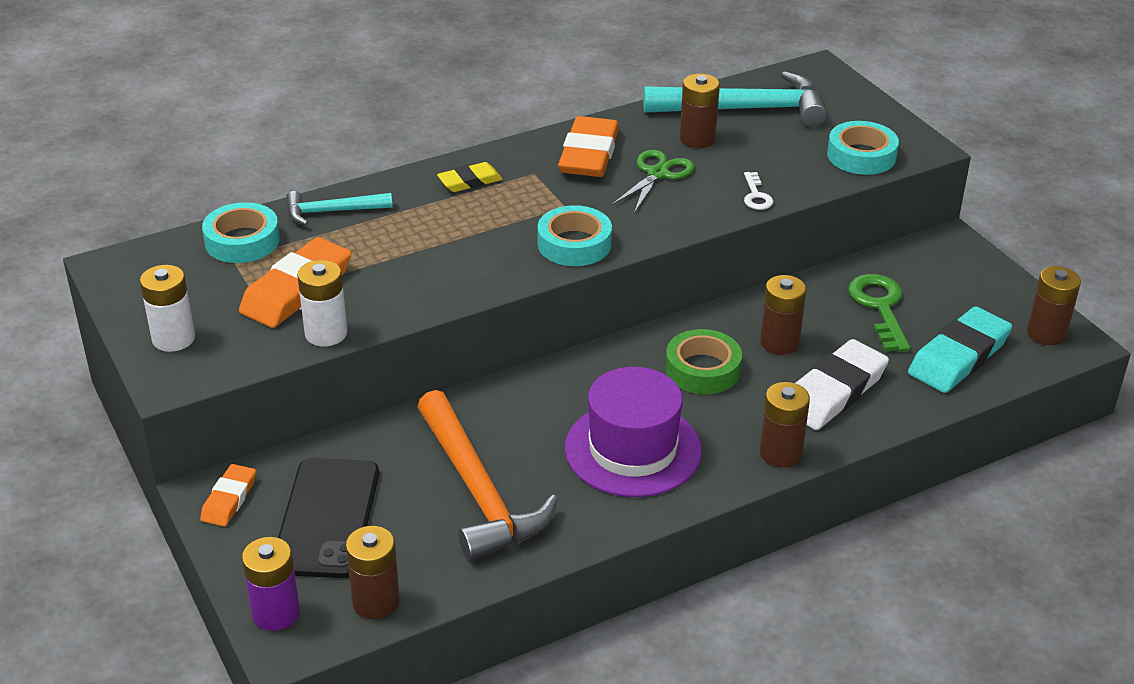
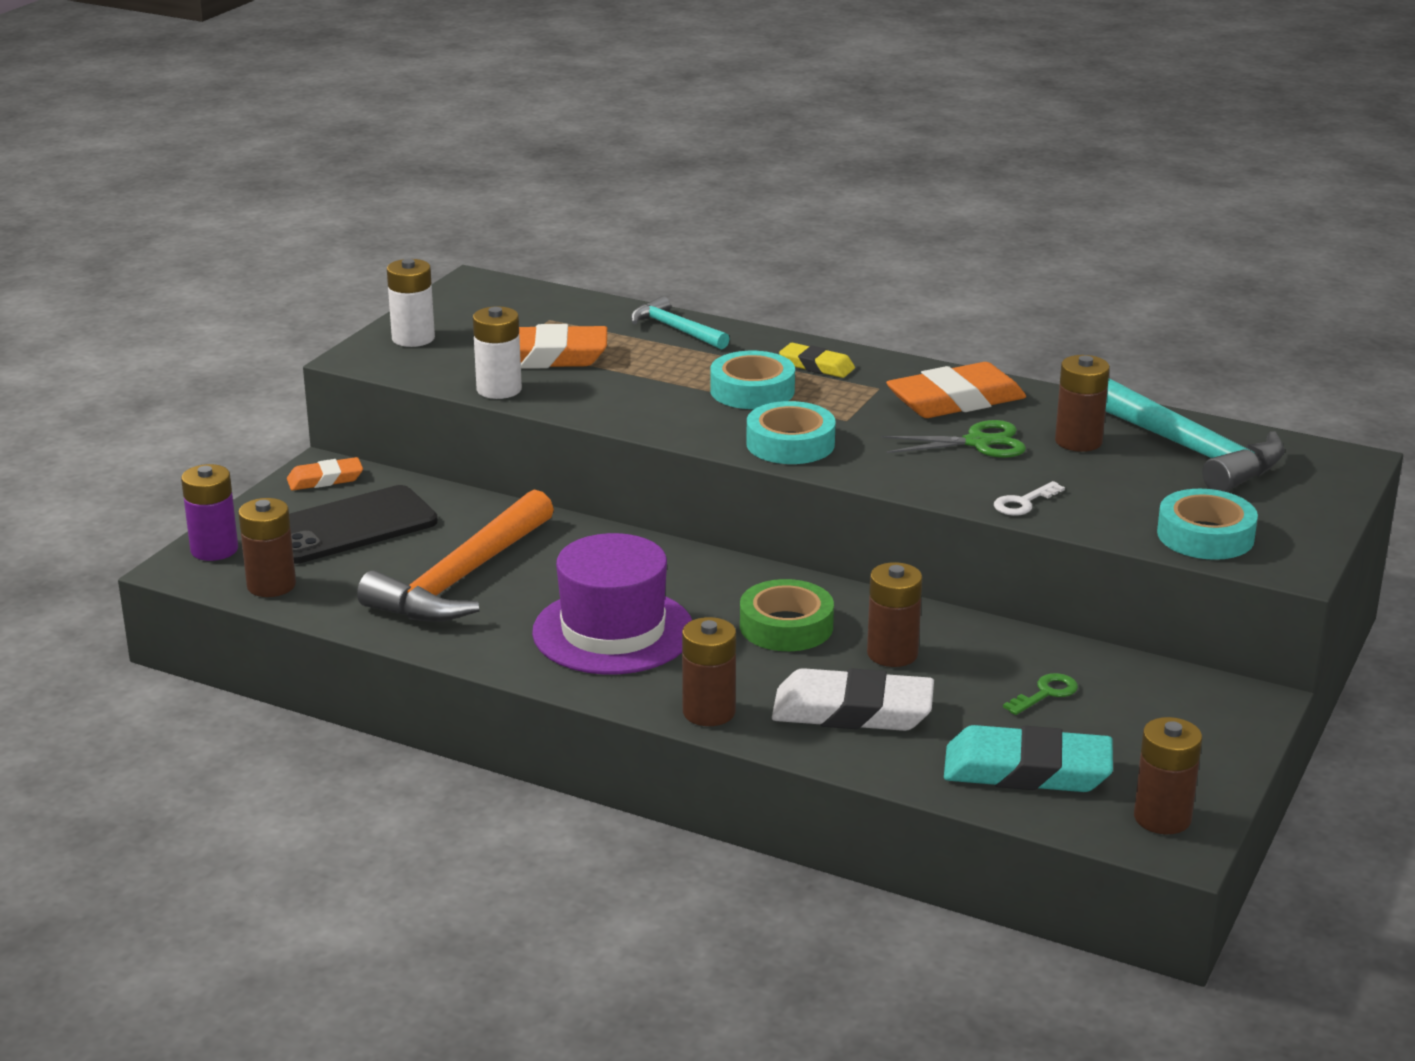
camera: 55 degrees right, 10 degrees down
(242, 241) = (579, 313): turquoise tape -> turquoise tape (752, 390)
(880, 307) = (1046, 693): green key -> green key, size x0.55

